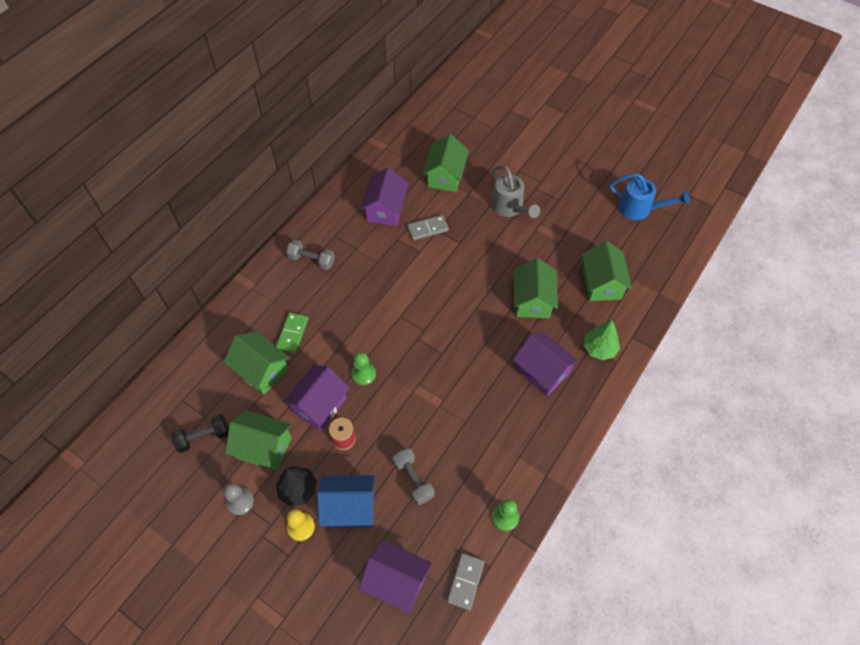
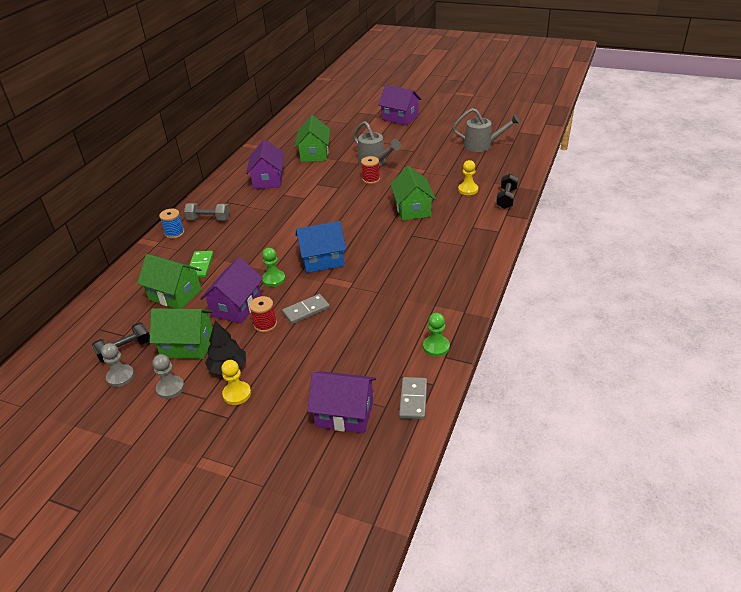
camera: 10 degrees left, 20 degrees down
(196, 473) = (120, 376): none -> grey pawn
(273, 274) = (174, 233): none -> blue spool
(350, 507) = (283, 370): blue house -> blue house (322, 260)
(413, 480) = (340, 339): grey dumbbell -> none
(427, 229) = (308, 184): grey domino -> grey domino (306, 311)
(498, 238) = (371, 179): none -> red spool
(542, 371) = (436, 248): purple house -> purple house (400, 117)
(599, 348) = (481, 226): green tree -> none
(601, 284) = (468, 190): green house -> yellow pawn
(640, 209) = (483, 145): blue watering can -> grey watering can
(640, 310) = (506, 199): none -> black dumbbell

